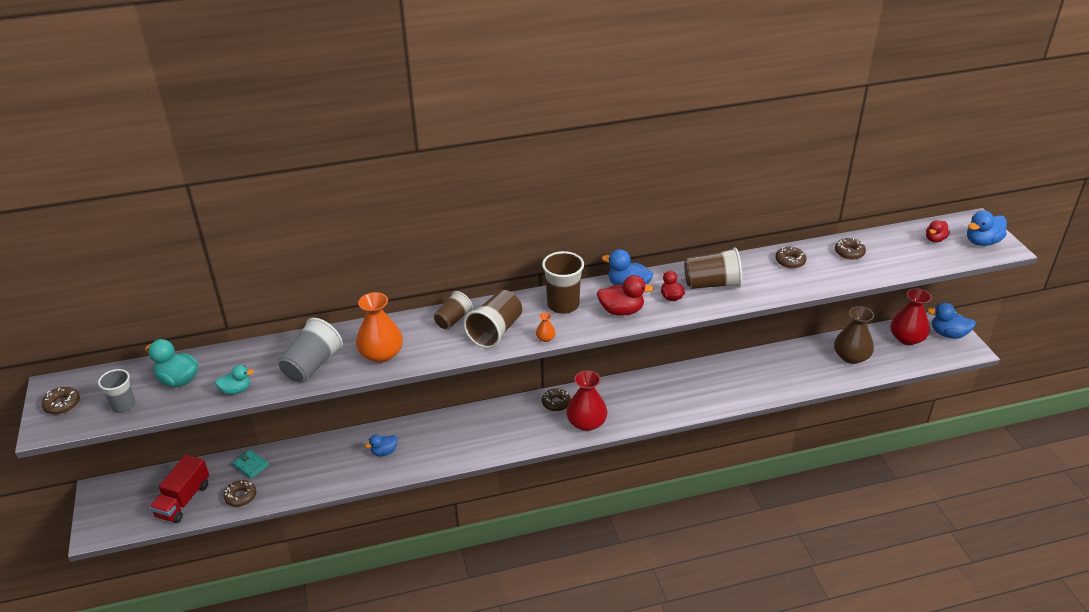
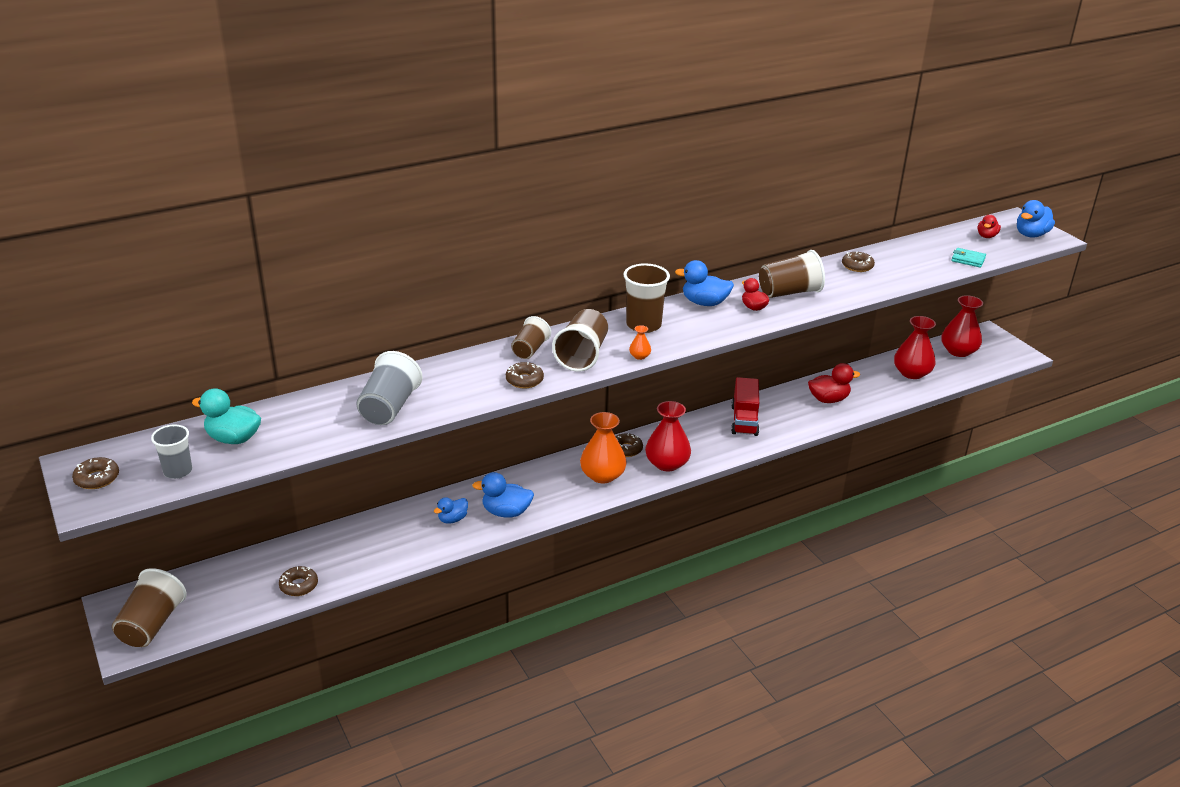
camera: 15 degrees left, 5 degrees down
(119, 514) = (152, 625): none -> brown cup
(183, 500) = (229, 599): red truck -> red truck (744, 420)
(236, 390) = (310, 440): turquoise duck -> none
(251, 465) = (298, 553): turquoise wallet -> turquoise wallet (968, 259)
(381, 354) = (464, 389): orange vase -> orange vase (602, 475)
(621, 311) = (708, 324): red duck -> red duck (828, 399)
(849, 252) = (911, 254): brown donut -> brown donut (524, 380)
(851, 356) = (912, 373): brown vase -> red vase
(948, 334) = (996, 343): blue duck -> blue duck (506, 512)

